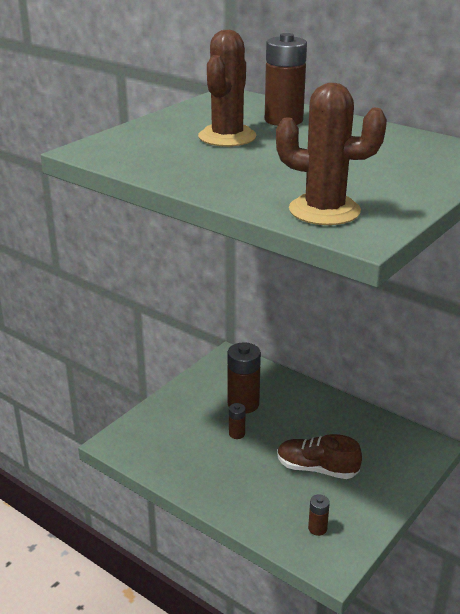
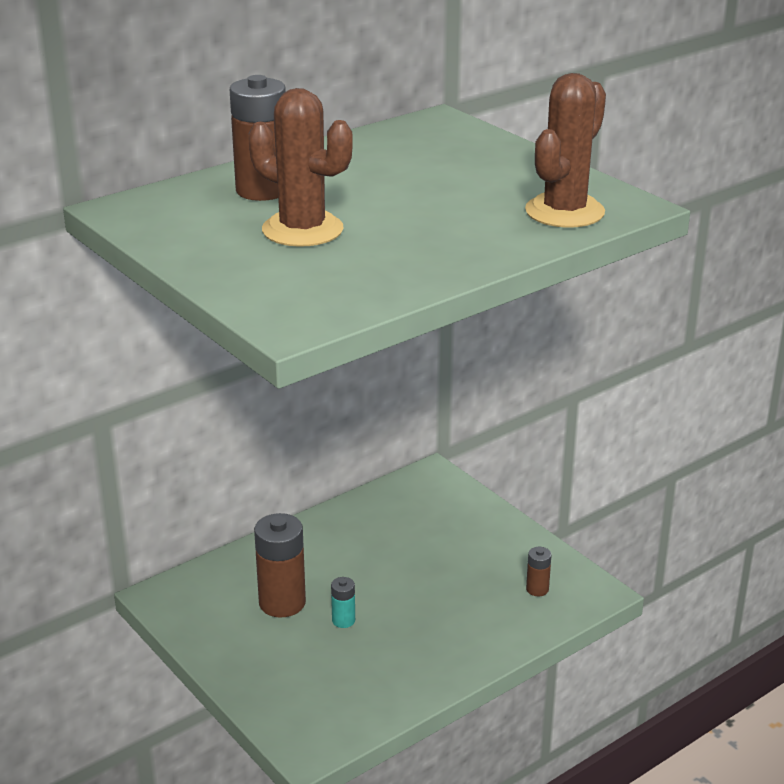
camera: 75 degrees left, 0 degrees up
(237, 434) = (343, 620): brown battery -> turquoise battery
(317, 469) = (438, 567): brown shoe -> none

